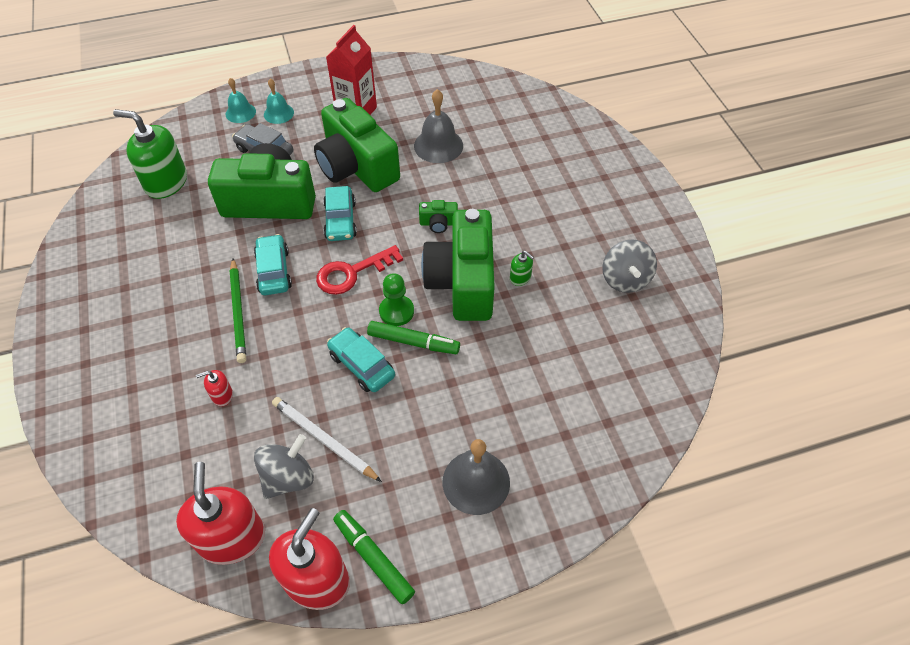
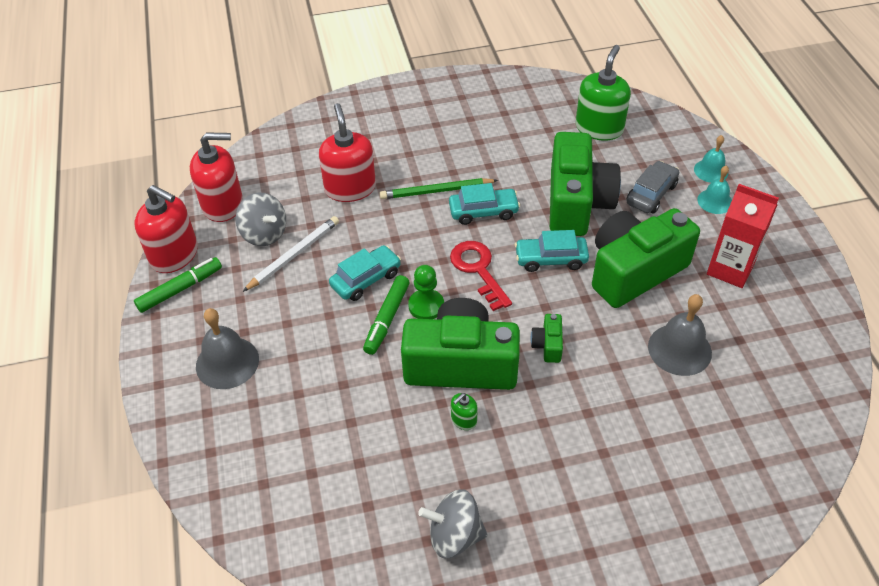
camera: 95 degrees right, 5 degrees down
(222, 395) = (350, 188): red soap dispenser -> red soap dispenser, size x2.23

